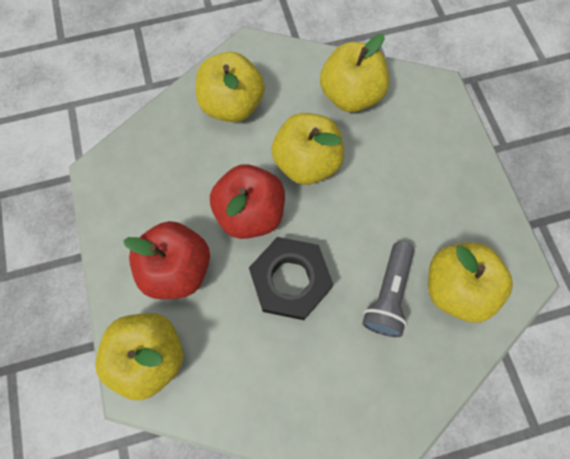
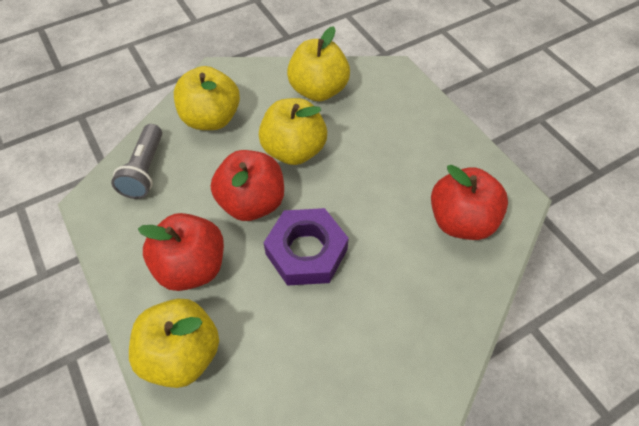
camera: 15 degrees left, 15 degrees down
(290, 280) = (306, 251): black nut -> purple nut
(387, 294) = (402, 241): grey flashlight -> grey flashlight (145, 170)
(455, 287) = (461, 221): yellow apple -> red apple

